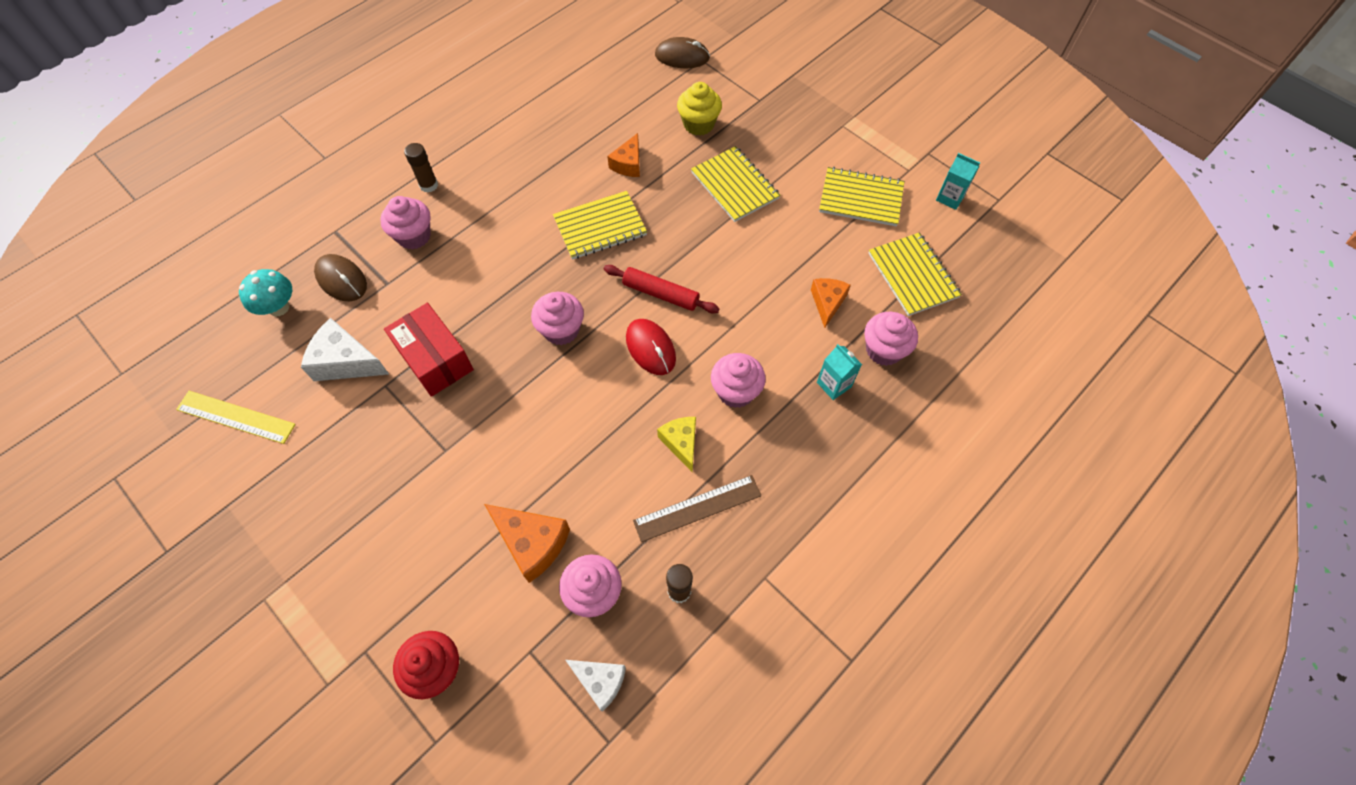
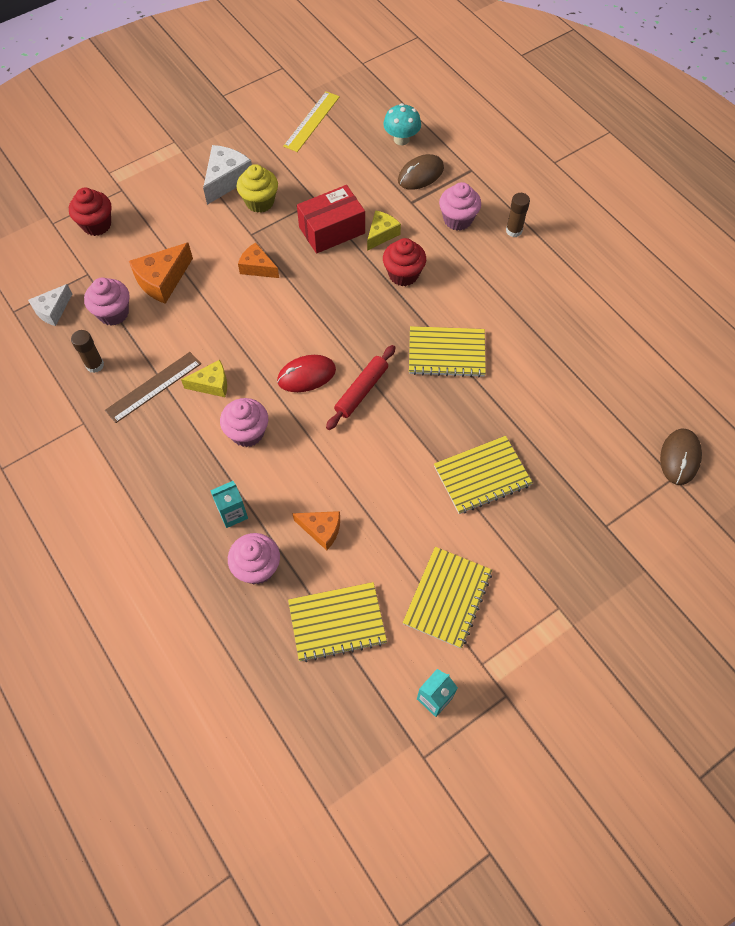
camera: 100 degrees right, 0 degrees up
(346, 362) = (343, 178): white cheese -> white cheese (226, 180)
(439, 306) = (381, 234): none -> yellow cheese
(498, 277) = (403, 274): none -> red cupcake
(561, 330) = (340, 313): pink cupcake -> none
(600, 227) = (446, 353): yellow notebook -> yellow notebook turned 75 degrees counterclockwise
(628, 164) = (522, 385): orange cheese -> orange cheese (257, 267)
(697, 508) = (153, 387): brown ruler -> brown ruler turned 60 degrees clockwise
(698, 124) = (572, 457): yellow cupcake -> yellow cupcake (260, 202)

